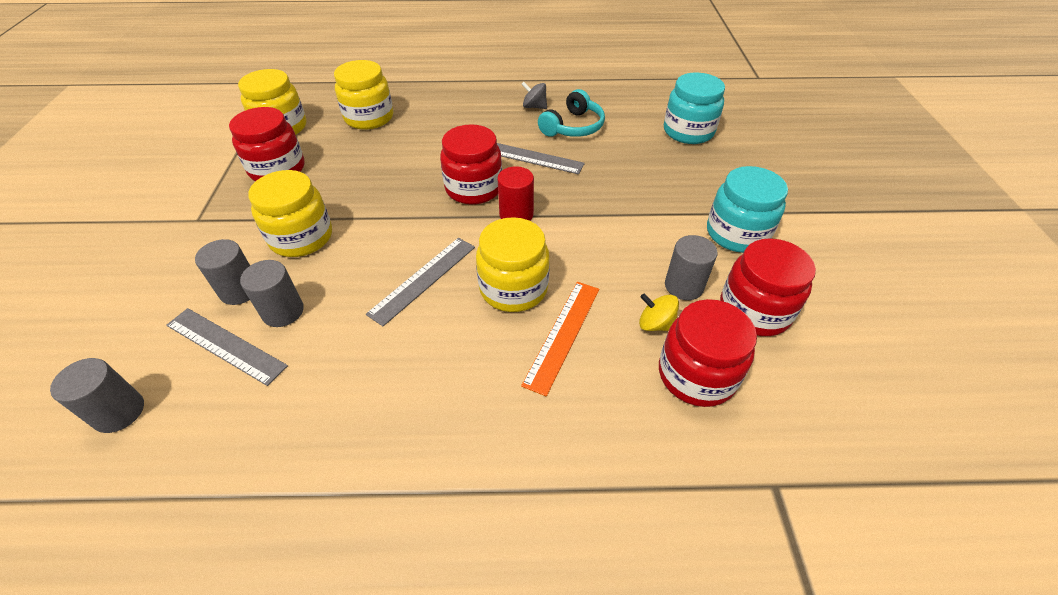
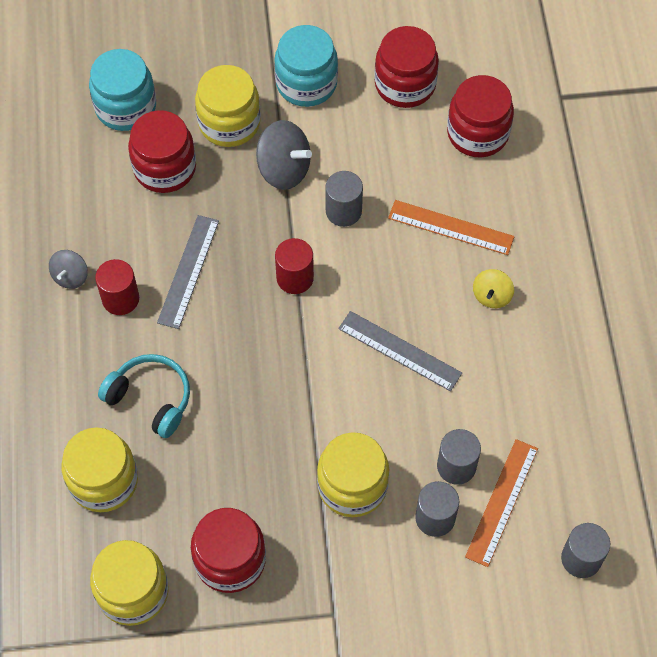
camera: 95 degrees left, 15 degrees up
(225, 345) = (502, 502): grey ruler -> orange ruler
(473, 188) = (253, 326): red jar -> red jar (165, 168)
(512, 126) = (120, 299): none -> red cylinder
(513, 288) = (402, 270): yellow jar -> yellow jar (229, 123)
(573, 127) = (119, 229): turquoise headphones -> turquoise headphones (151, 398)
(633, 213) = (284, 169): none -> grey spinning top
(655, 324) = (430, 158): yellow spinning top -> yellow spinning top (491, 296)
(684, 286) = (382, 133): grey cylinder -> grey cylinder (343, 211)

